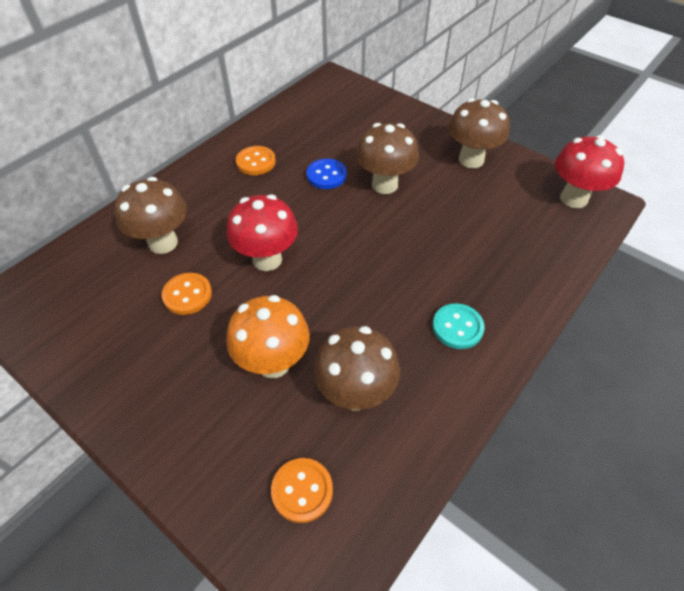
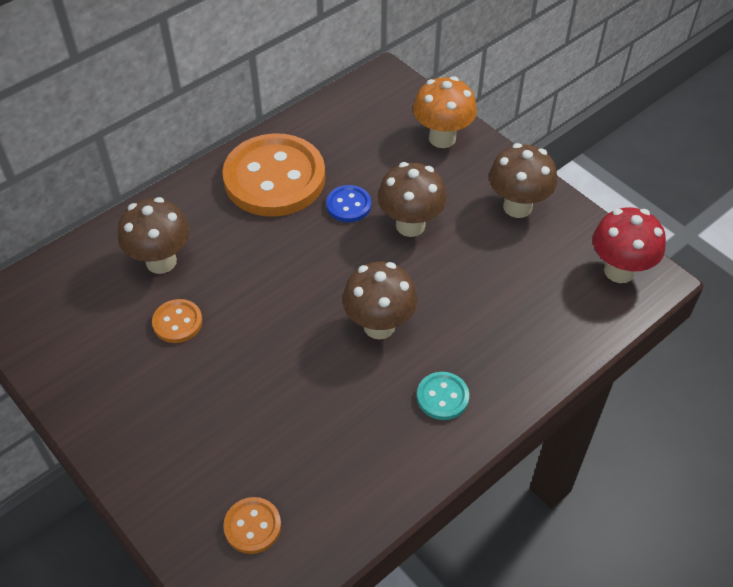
camera: 10 degrees right, 0 degrees up
(256, 162) = (274, 178): orange button -> orange button, size x2.31
(267, 259) = (264, 295): red mushroom -> none
(273, 363) = (249, 405): orange mushroom -> orange mushroom (442, 138)
(355, 394) = (322, 447): brown mushroom -> brown mushroom (379, 326)

